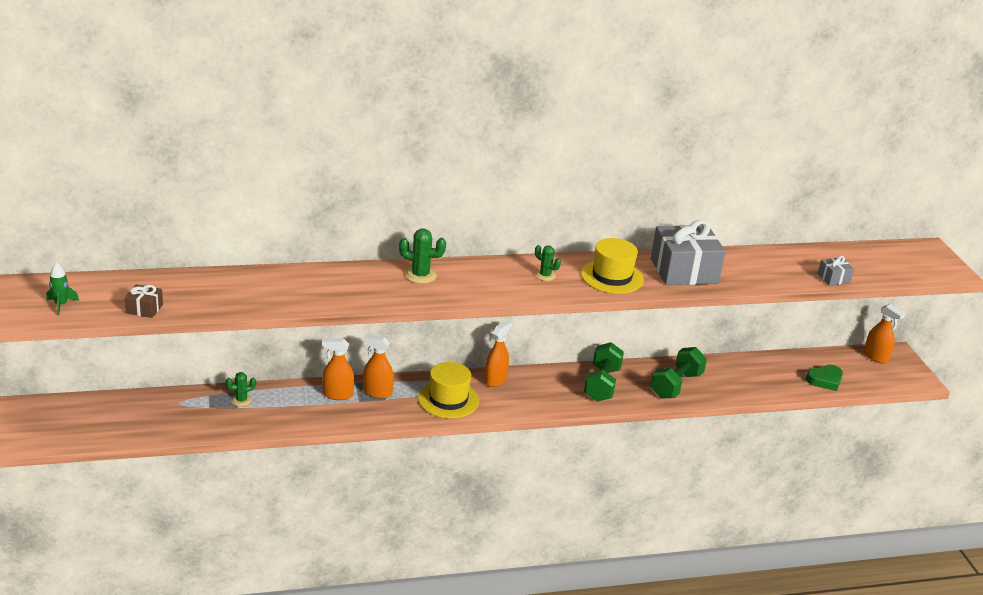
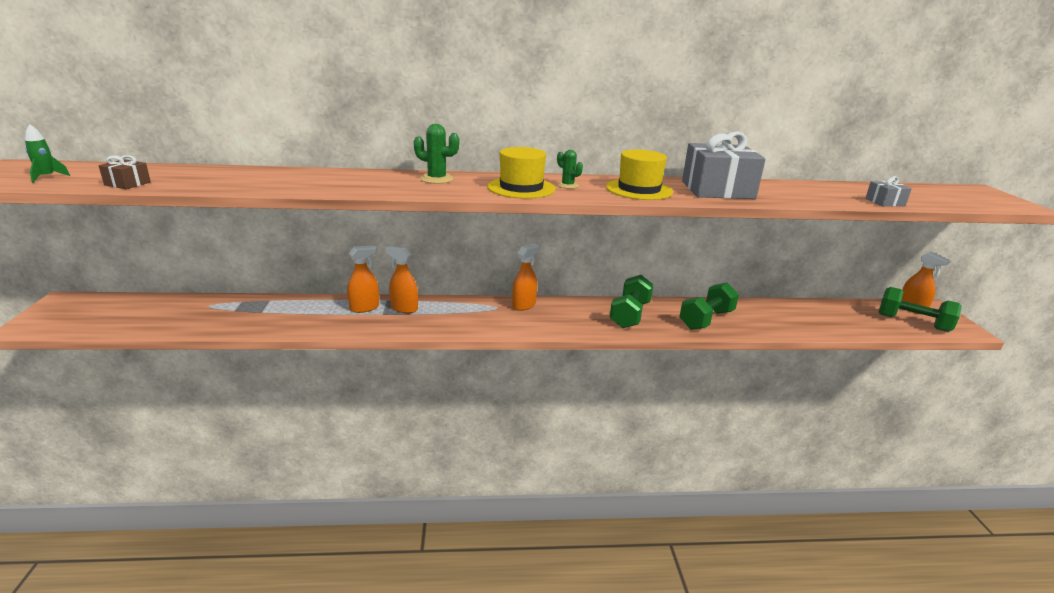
camera: 10 degrees right, 5 degrees down
(241, 400) = (269, 307): green cactus -> none
(337, 395) = (364, 308): orange spray bottle -> orange spray bottle turned 135 degrees clockwise
(448, 399) = (471, 318): yellow hat -> yellow hat (521, 188)
(825, 380) = (863, 324): green heart -> none
(872, 375) = (913, 323): none -> green dumbbell

